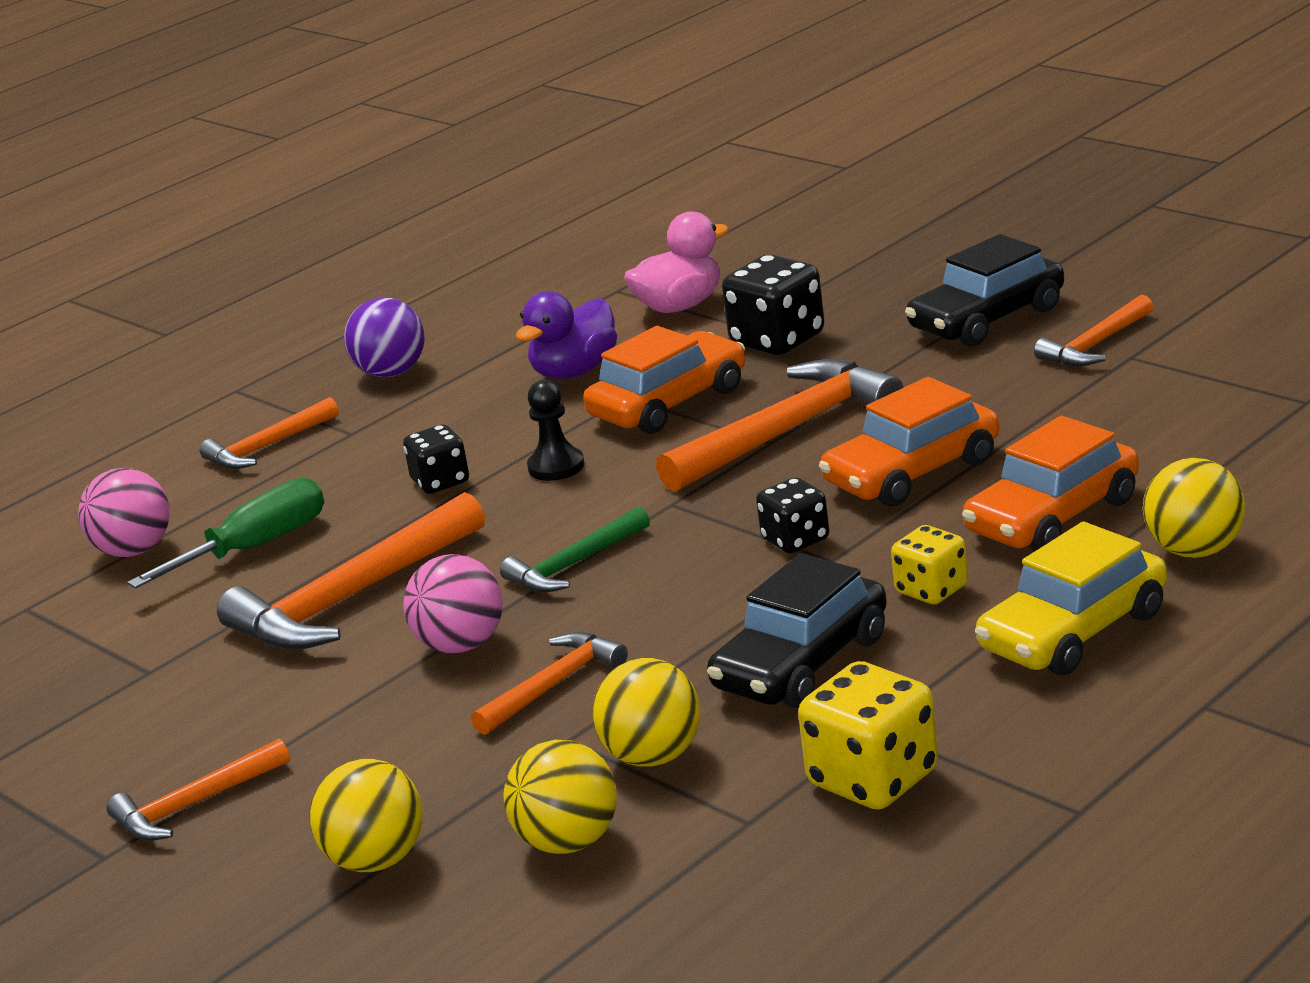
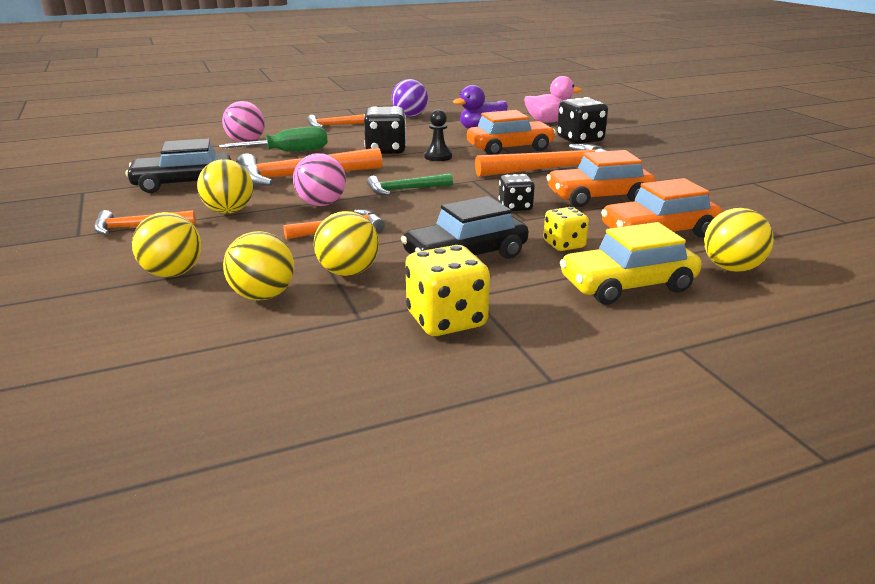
camera: 20 degrees right, 0 degrees up
(314, 717) = (229, 211): none -> yellow ball
(440, 481) = (385, 150): black dice -> black dice, size x1.61
(987, 319) = (687, 154): black car -> black car (183, 184)
(1095, 345) = (737, 174): orange hammer -> none

